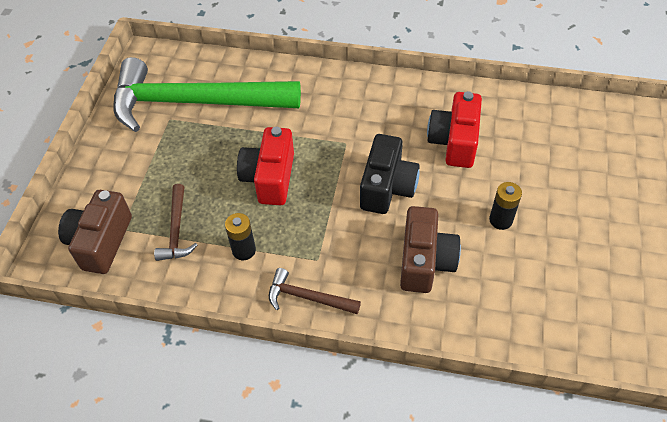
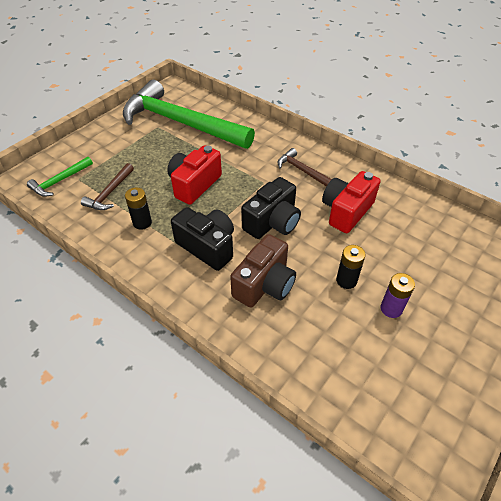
camera: 25 degrees right, 5 degrees down
(101, 242) = (60, 181): brown camera -> green hammer
(307, 297) = (161, 271): brown hammer -> brown hammer (302, 170)
(337, 246) = (207, 246): none -> black camera
(558, 230) = (391, 308): none -> purple battery

